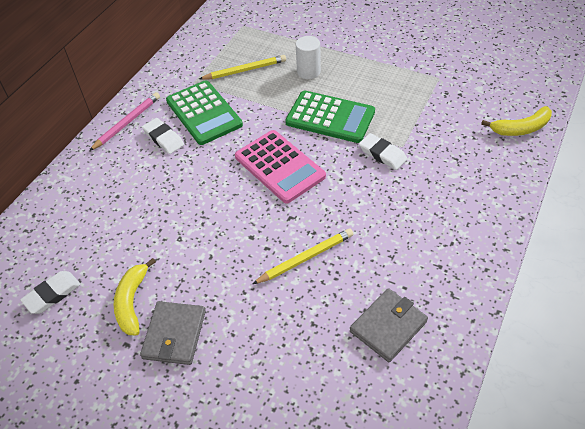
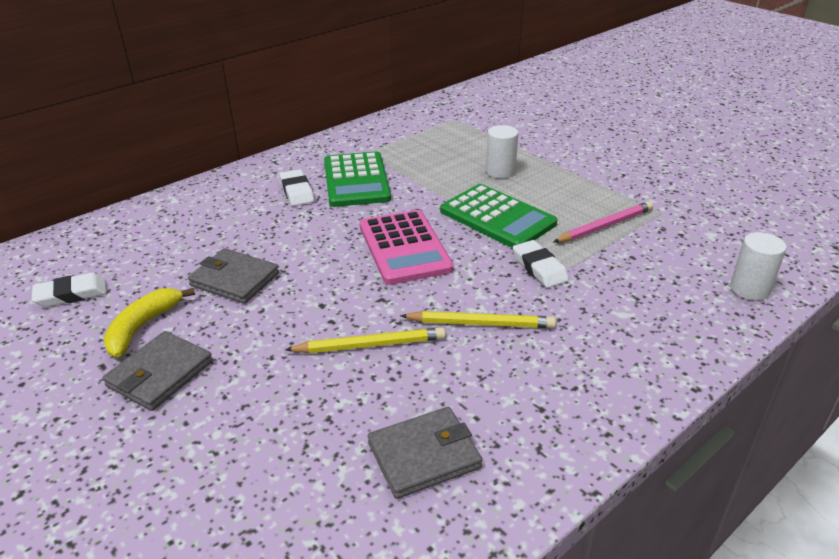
camera: 20 degrees right, 15 degrees down
(127, 123) = (271, 170): pink pencil -> pink pencil (605, 226)
(172, 237) = (234, 279): none -> grey wallet
(245, 70) = (429, 155): yellow pencil -> yellow pencil (481, 324)
(521, 128) = (749, 289): yellow banana -> white cylinder

